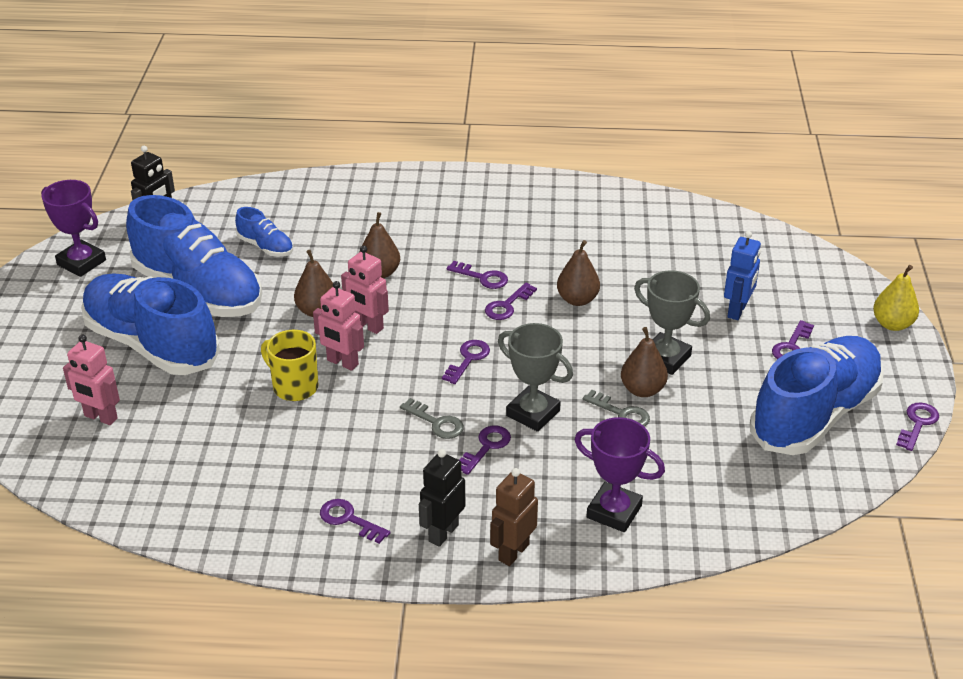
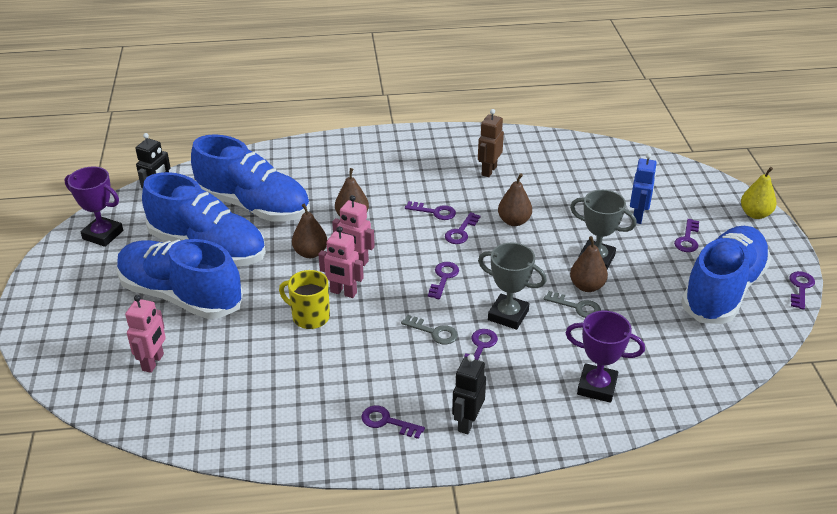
camera: 10 degrees left, 0 degrees up
(100, 417) = (153, 362): pink robot -> pink robot turned 90 degrees counterclockwise
(266, 247) = (253, 206): blue shoe -> blue shoe, size x2.28
(513, 552) = (528, 431): brown robot -> brown robot (488, 170)

